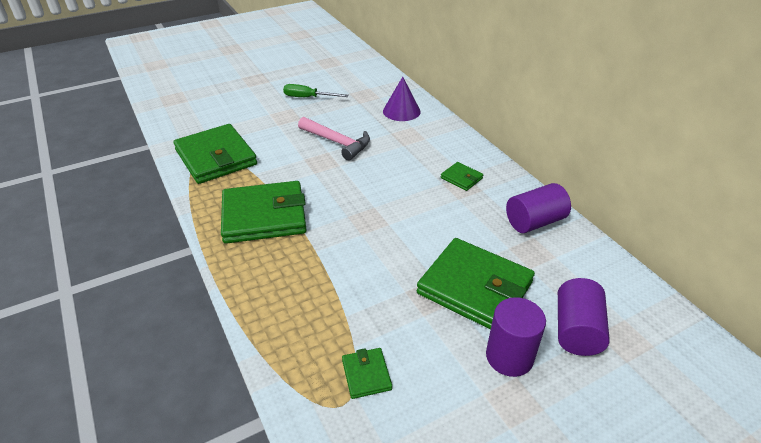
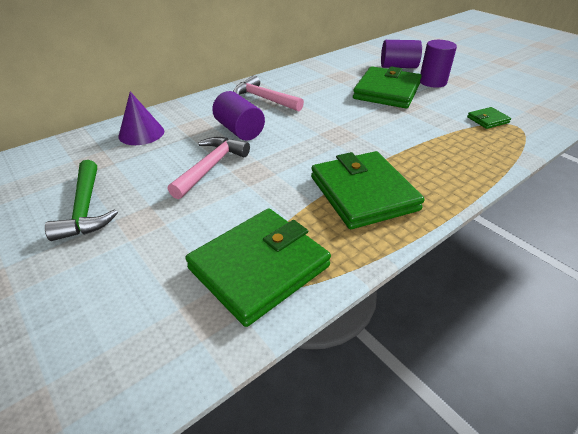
camera: 100 degrees left, 0 degrees up
(308, 97) = (85, 209): green screwdriver -> green hammer
(461, 178) = (264, 99): green wallet -> pink hammer
(534, 222) = (309, 75): purple cylinder -> purple cylinder (239, 130)

